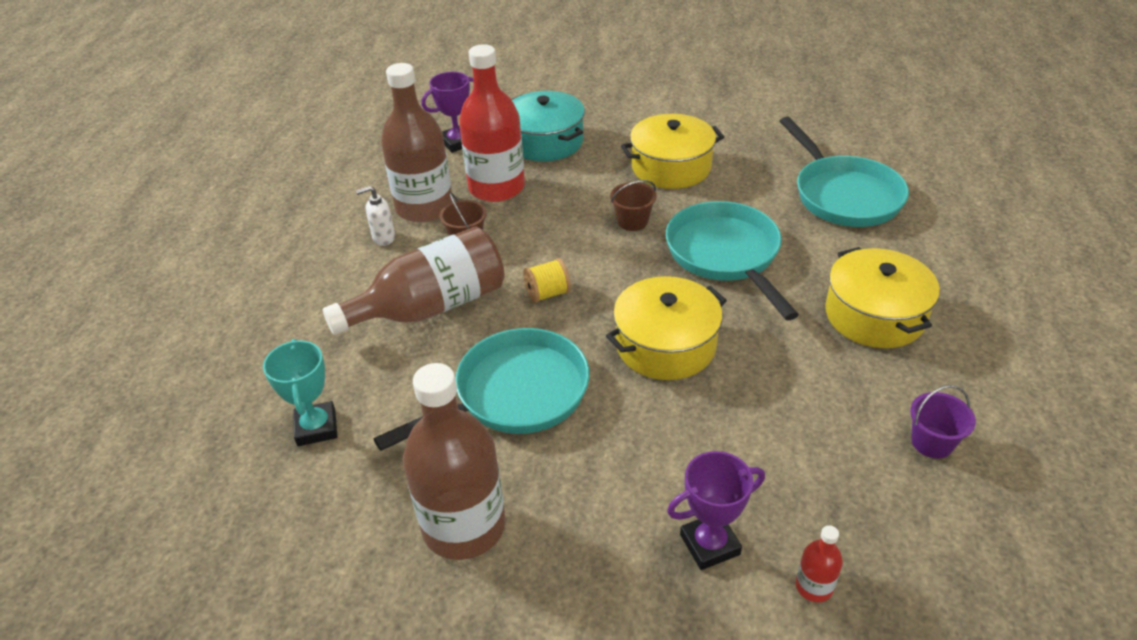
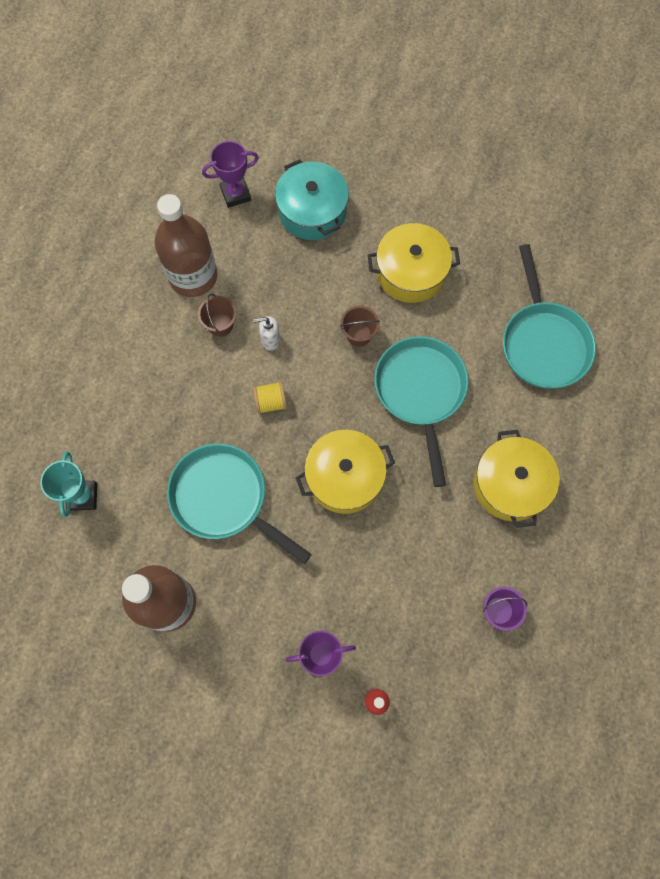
camera: 10 degrees right, 30 degrees up
(383, 238) = (155, 307): white soap dispenser -> white soap dispenser (270, 340)
(431, 307) = (180, 395): brown bottle -> none
(496, 188) = (257, 265): red bottle -> none
(514, 394) = (224, 498): turquoise pan -> turquoise pan turned 120 degrees counterclockwise

